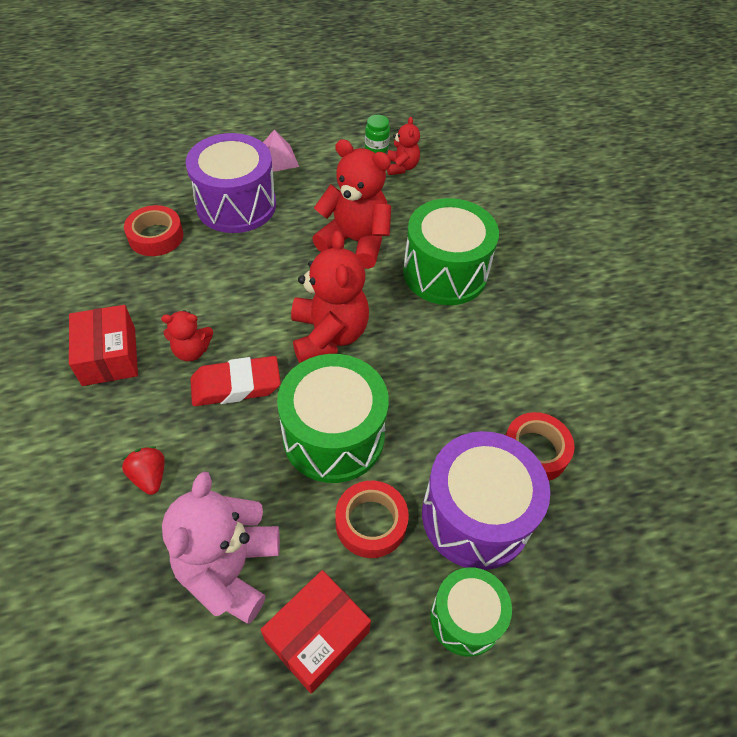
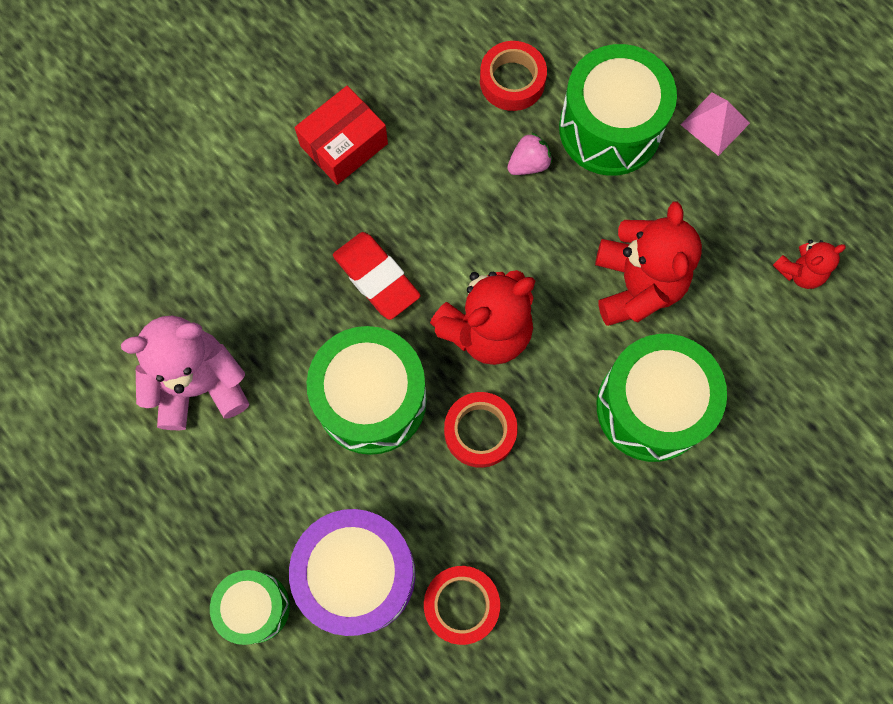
camera: 65 degrees right, 20 degrees up
(149, 476) = (246, 265): red strawberry -> none
(191, 351) = (392, 212): red teddy bear -> none
(224, 256) = (528, 164): none -> pink strawberry
(236, 205) = (610, 128): purple drum -> green drum
(317, 636) = (180, 488): red box -> none
(371, 523) = (301, 481): red tape -> red tape (480, 431)
(376, 148) = (815, 224): green jar -> none

